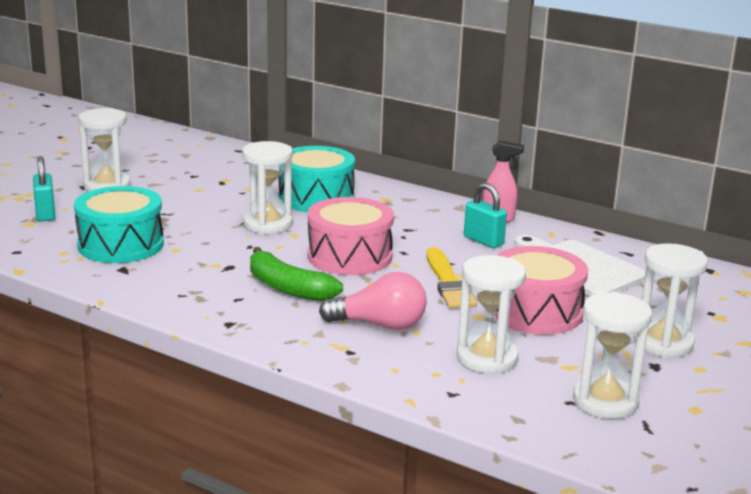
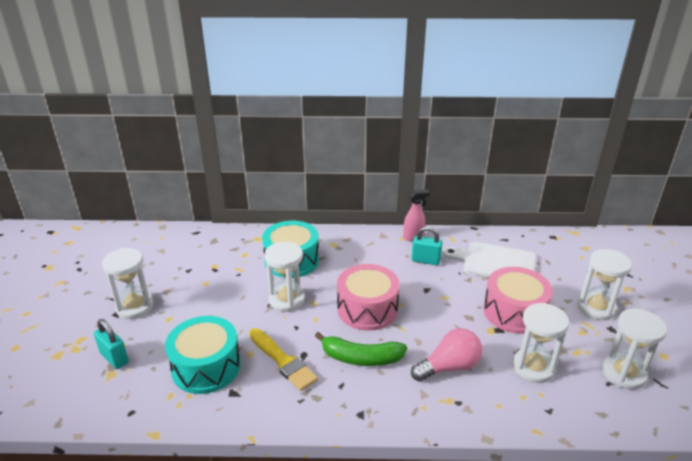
camera: 30 degrees left, 10 degrees up
(448, 283) = (445, 307): yellow brush -> yellow brush (283, 361)

